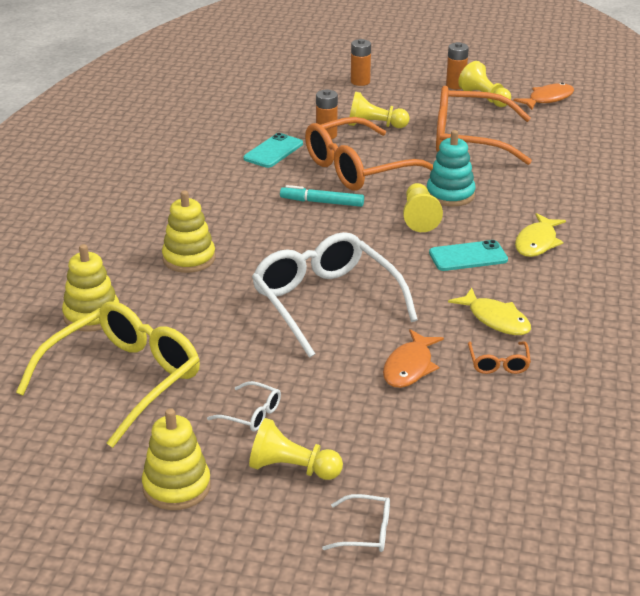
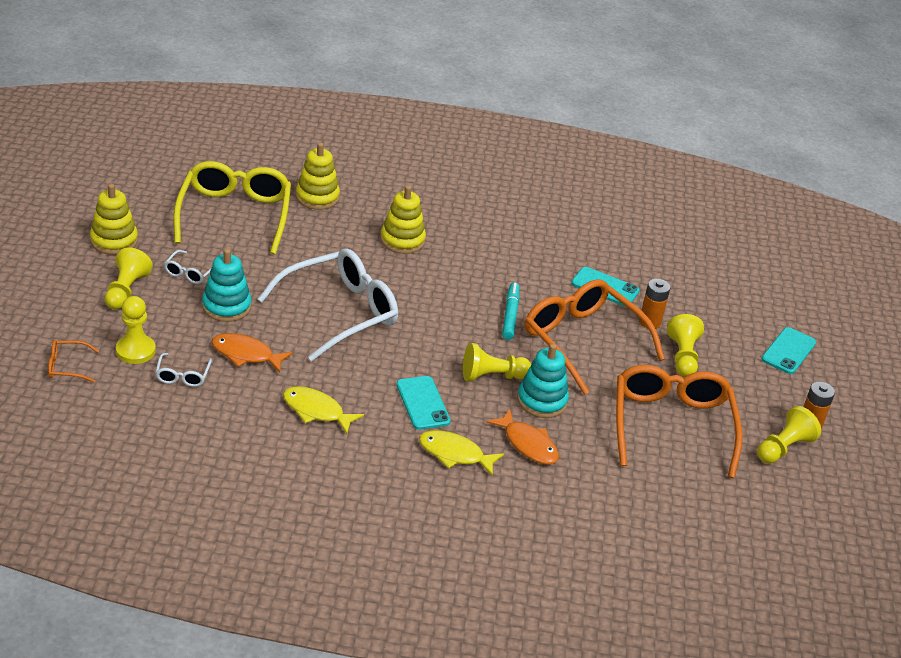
camera: 80 degrees right, 5 degrees up
(123, 380) = (234, 215): yellow glasses -> yellow glasses turned 120 degrees counterclockwise
(320, 383) = (226, 306): none -> turquoise stacking toy
(360, 82) = (788, 351): orange battery -> turquoise phone
(366, 532) = (54, 322): white glasses -> white glasses (183, 376)
(415, 453) = (135, 351): none -> yellow pawn
(495, 319) = (316, 411): yellow fish -> yellow fish turned 75 degrees clockwise
(498, 364) = (249, 406): orange glasses -> orange glasses (67, 366)
(548, 99) = (801, 504): orange fish -> orange fish (528, 444)

